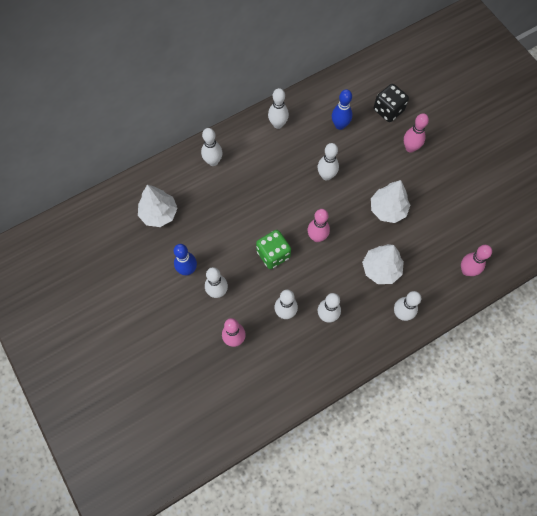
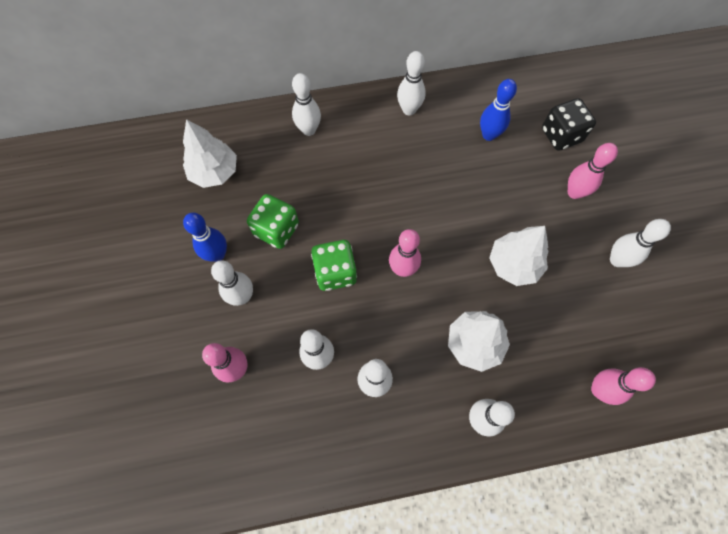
camera: 20 degrees right, 0 degrees up
(221, 239) = (276, 230): none -> green dice
(326, 176) = (446, 193): white bowling pin -> white bowling pin (617, 260)

